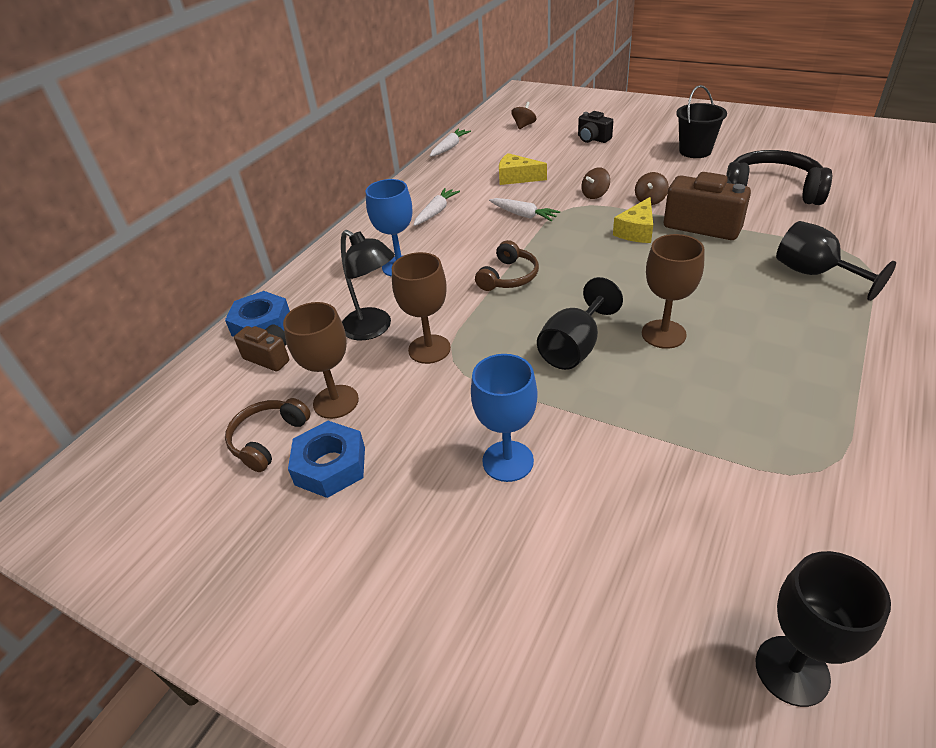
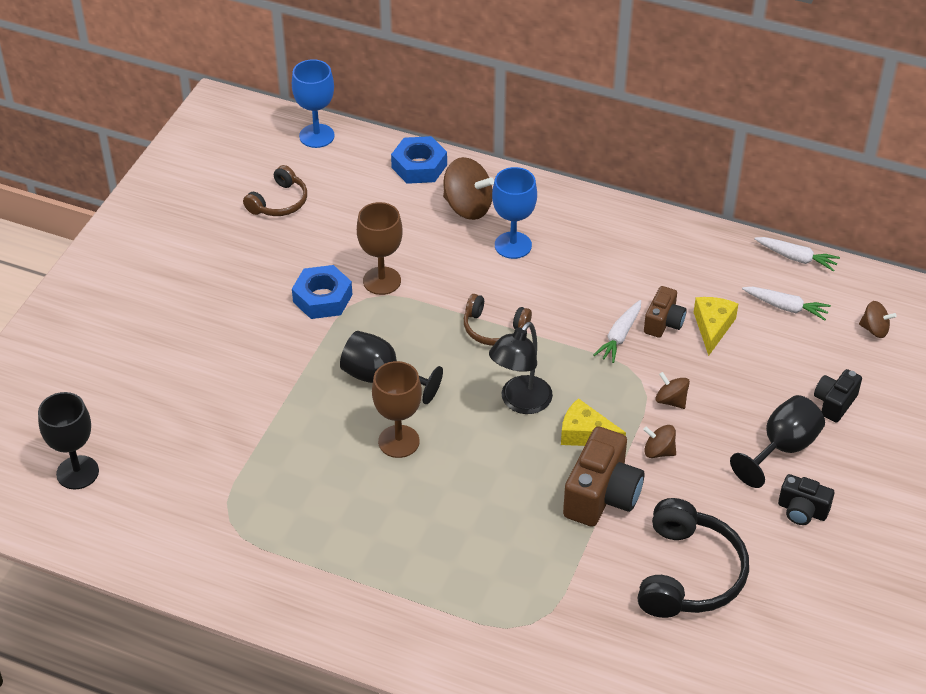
camera: 80 degrees right, 5 degrees up
(268, 439) = (279, 202): brown headphones -> brown headphones turned 105 degrees clockwise
(269, 357) = (374, 181): brown camera -> brown camera (663, 323)
(330, 466) = (251, 241): blue nut -> blue nut (322, 298)
(336, 402) = (318, 232): brown goblet -> none
(337, 293) = (467, 207): none -> brown spinning top
(374, 329) = (411, 241): black lamp -> black lamp (520, 402)
(436, 212) = (624, 261): white carrot -> white carrot (786, 307)
(508, 461) = (249, 338): blue goblet -> blue goblet (317, 136)
(695, 151) = (802, 511): black bucket -> black camera
(814, 274) = (499, 576): black goblet -> black goblet (782, 448)

